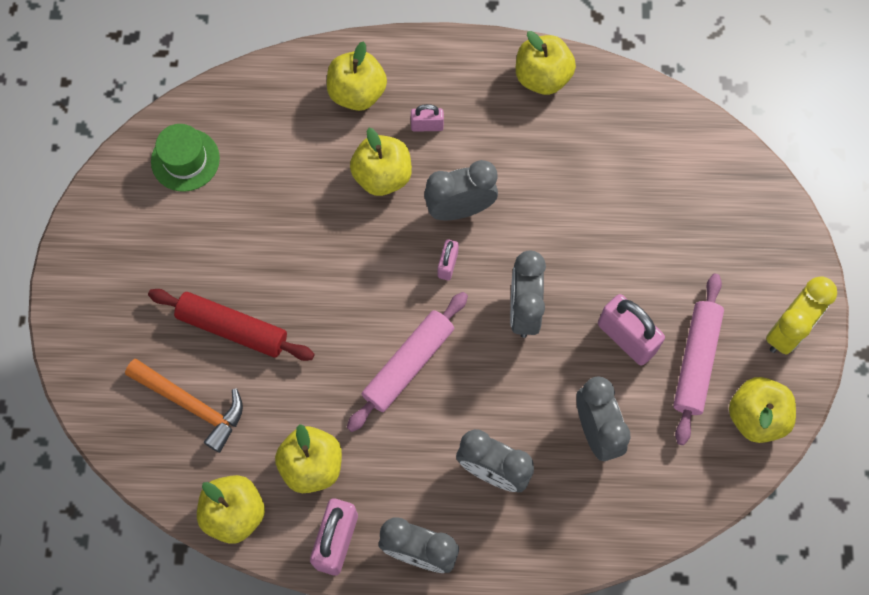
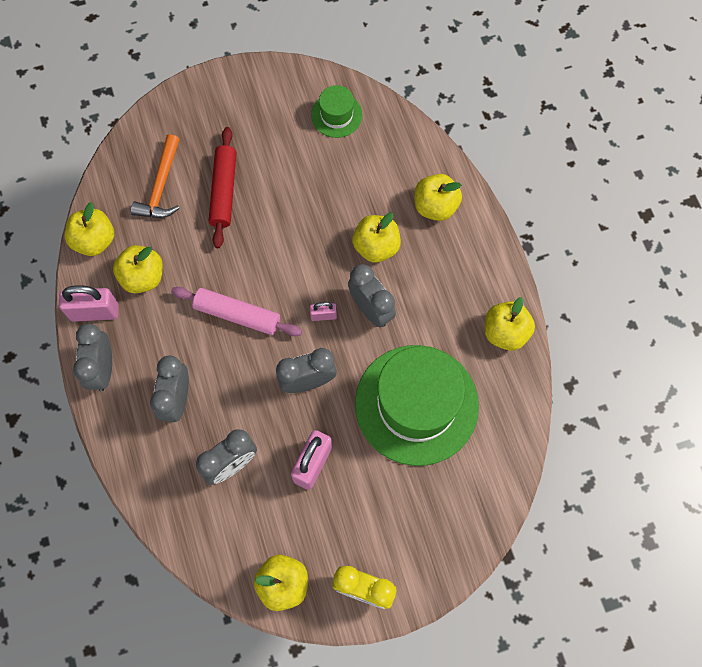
camera: 70 degrees right, 0 degrees up
(427, 126) = (429, 263): pink padlock -> none
(594, 200) = (416, 404): none -> green hat
(695, 361) = (312, 523): pink rolling pin -> none

